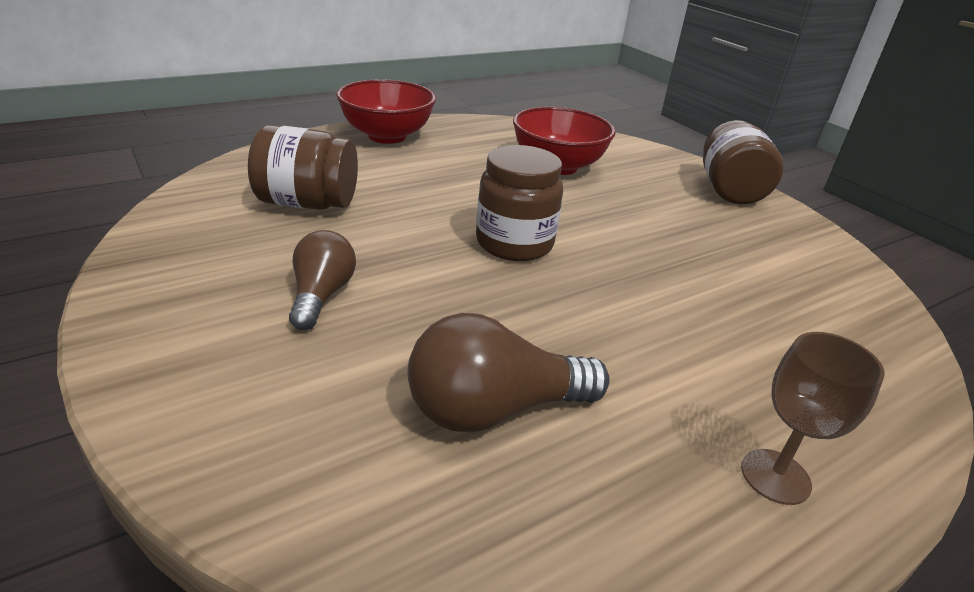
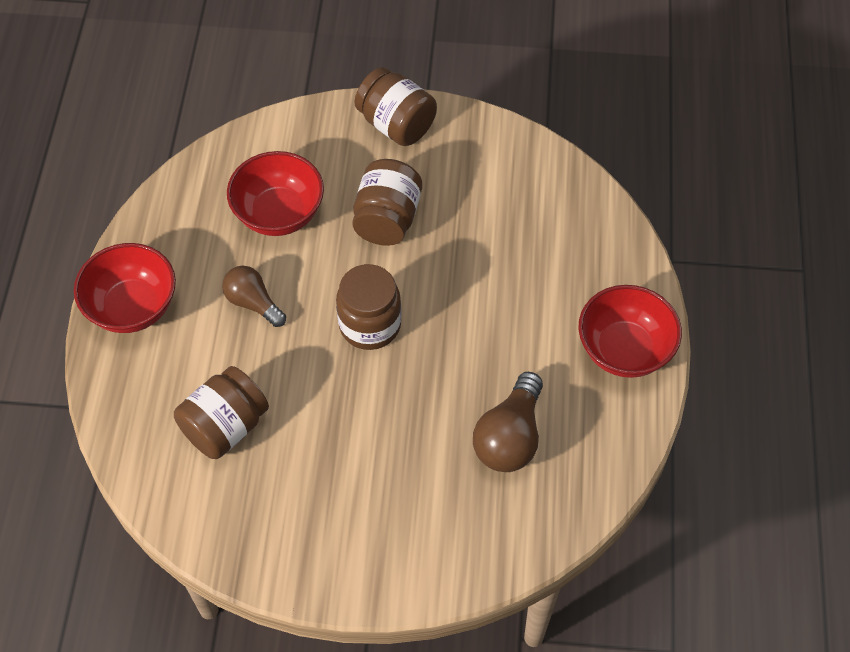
camera: 50 degrees left, 25 degrees up
(321, 295) = (356, 470): brown light bulb -> brown light bulb (253, 303)
(637, 215) = (387, 219): none -> brown jar
(775, 476) = (624, 350): brown goblet -> red bowl

